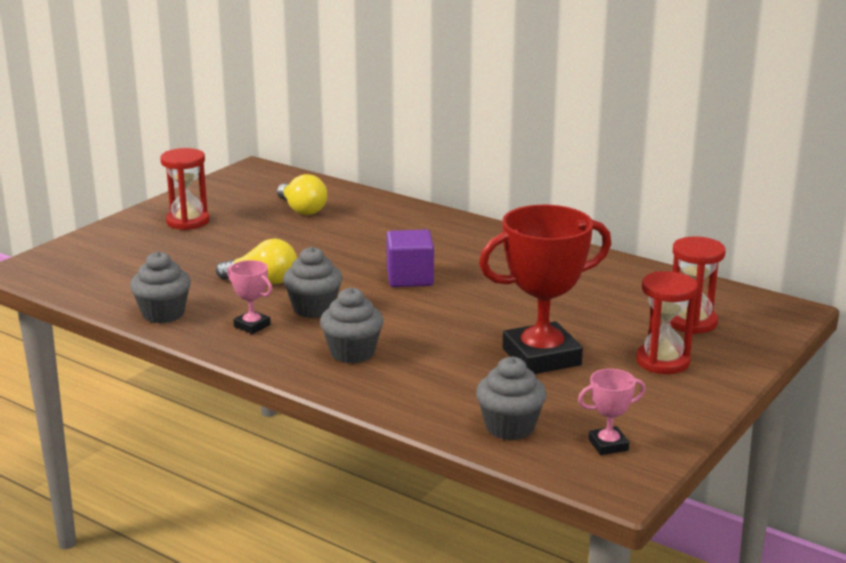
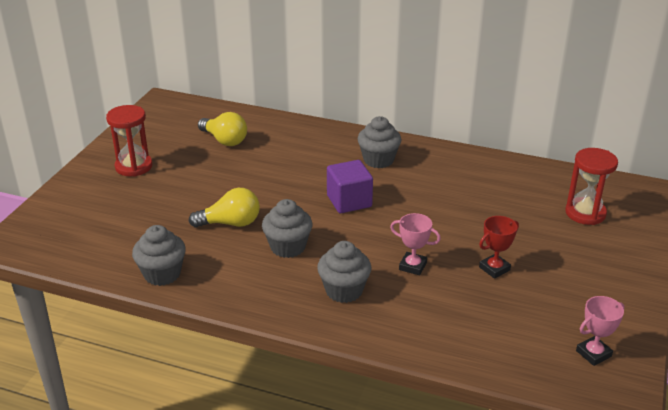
camera: 15 degrees left, 10 degrees up
(252, 326) = (245, 275): pink trophy -> pink trophy (412, 266)
(510, 427) = (510, 349): grey cupcake -> grey cupcake (378, 160)
(541, 357) = (494, 269): red trophy -> red trophy, size x0.45
(662, 361) = (586, 257): red hourglass -> none

